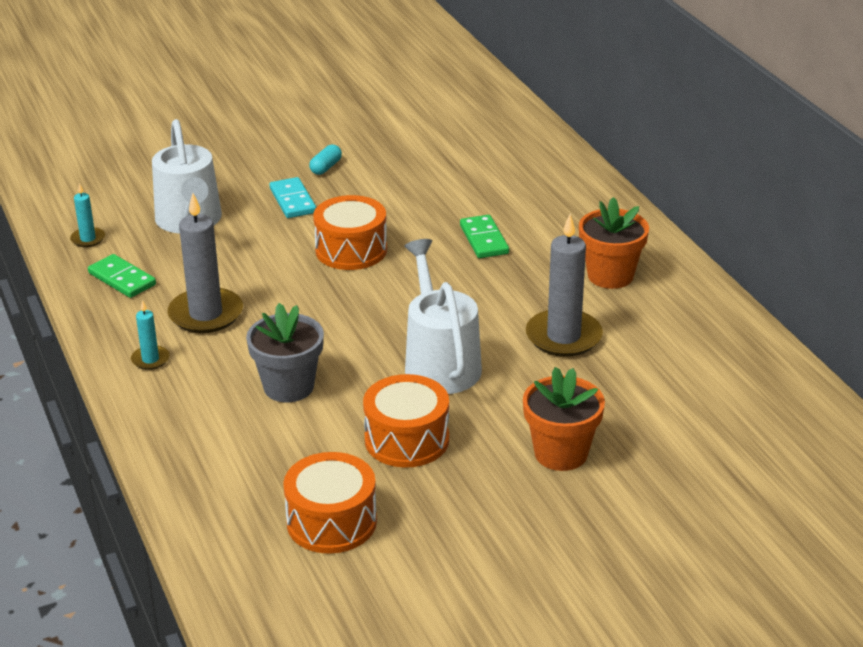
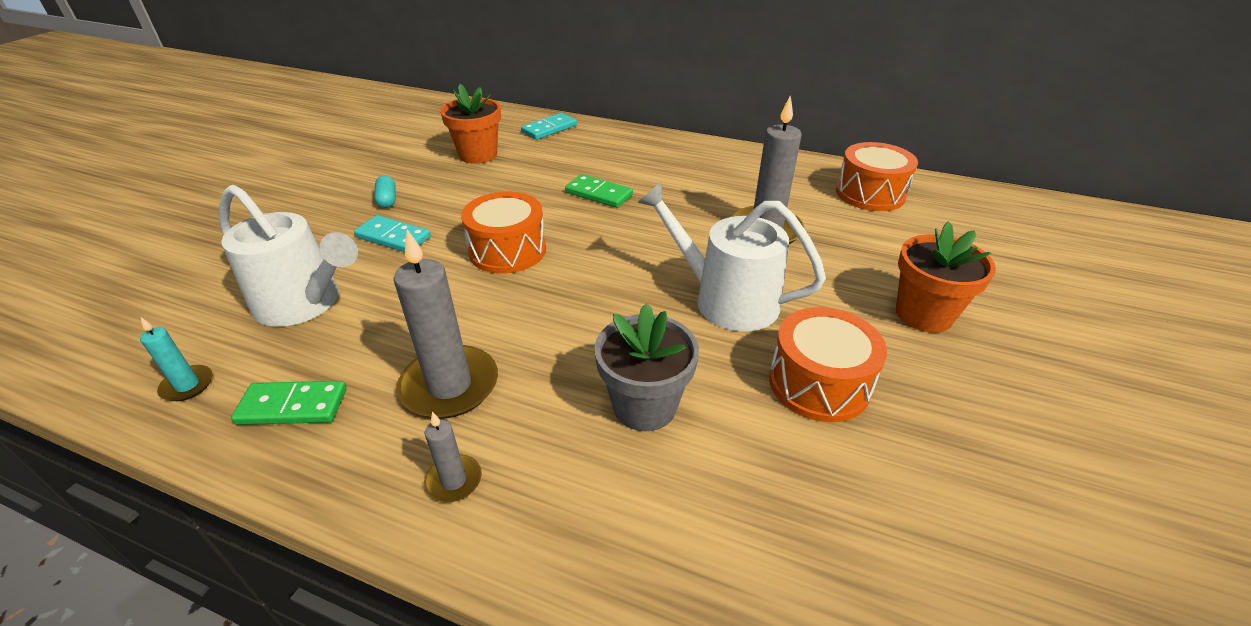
camera: 45 degrees left, 5 degrees up
(150, 359) = (454, 481): turquoise candle -> grey candle
(331, 522) = (917, 526): orange drum -> orange drum (870, 193)
(542, 157) = (549, 129): none -> turquoise domino
(610, 275) = (719, 177): orange flower pot -> orange flower pot (478, 155)

